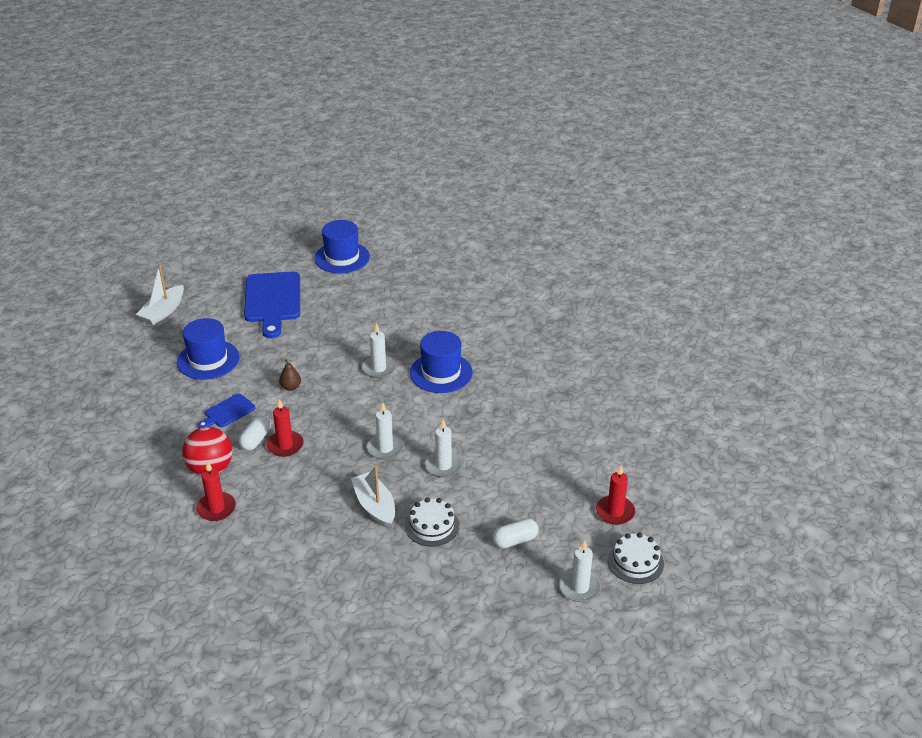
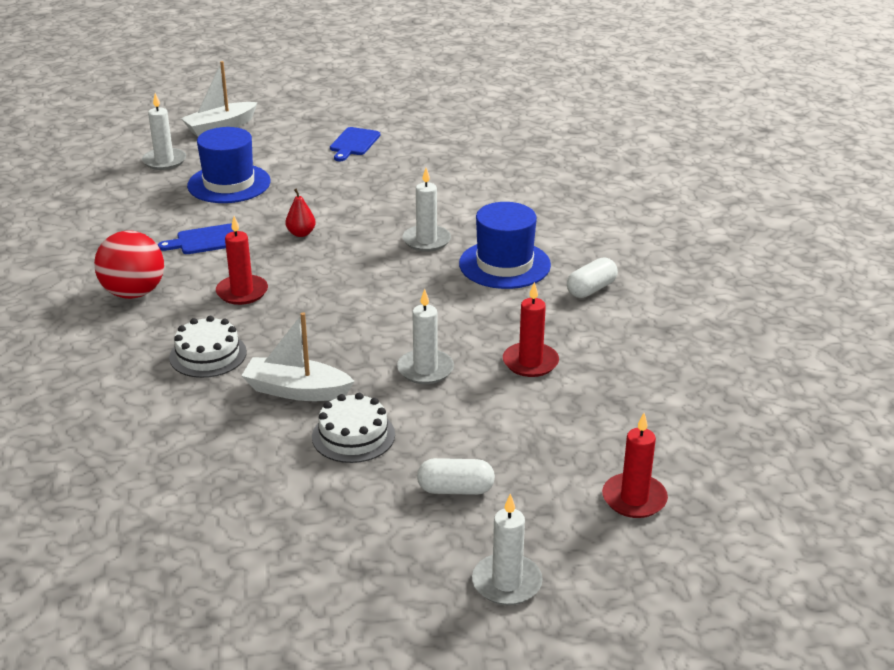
camera: 25 degrees right, 5 degrees down
(216, 508) = (103, 336): red candle -> red candle (530, 362)
(255, 440) = (212, 277): white capsule -> white capsule (591, 289)
(273, 300) = (354, 143): blue cutting board -> blue cutting board, size x0.50
(290, 387) = (301, 233): brown pear -> red pear
(342, 257) = (473, 119): blue hat -> none
(375, 506) = (296, 390): white boat -> white boat turned 75 degrees counterclockwise
(385, 448) = (364, 329): white candle -> white candle (164, 161)
(635, 562) = (620, 576): white cake -> white cake (208, 355)

